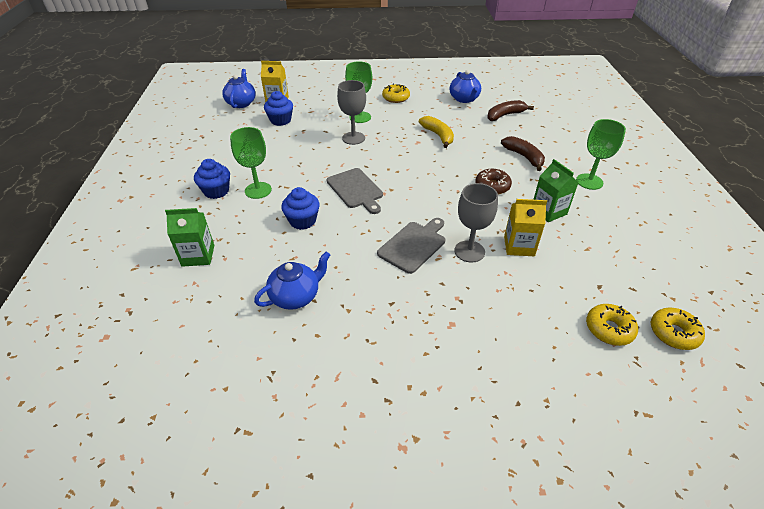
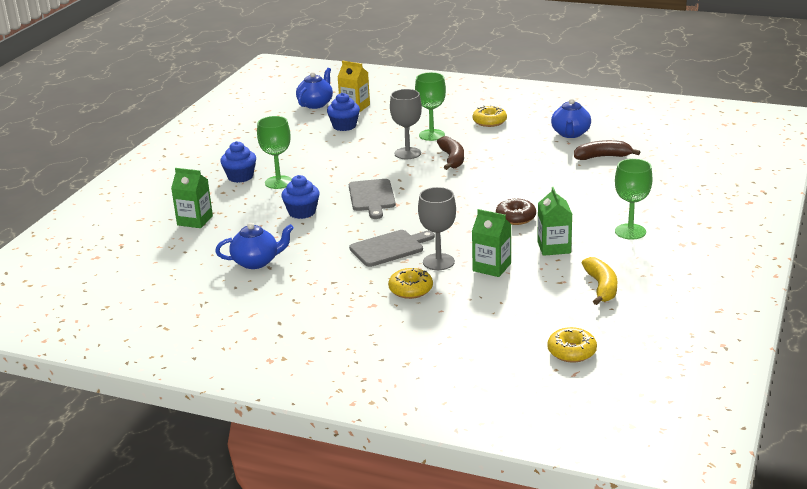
camera: 25 degrees right, 15 degrees down
(438, 135) = (502, 165): yellow banana -> yellow banana (601, 287)
(519, 246) = (491, 267): yellow carton -> green carton
(524, 157) = (580, 199): brown banana -> brown banana (452, 159)
(609, 329) = (512, 336): yellow donut -> yellow donut (410, 289)

